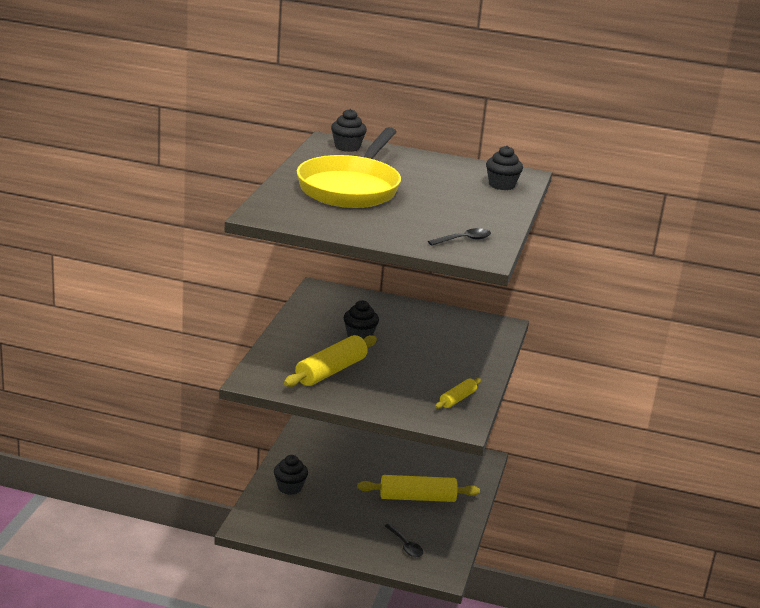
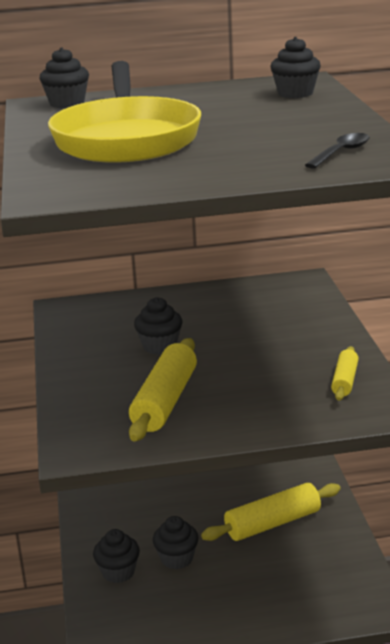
camera: 20 degrees left, 0 degrees up
(334, 494) = (177, 558): none -> black cupcake
(405, 545) = (307, 590): black spoon -> none

